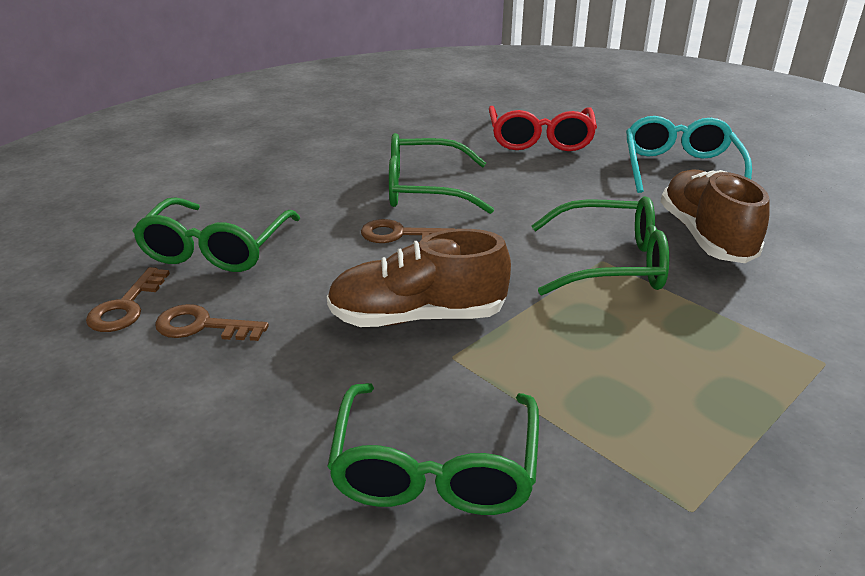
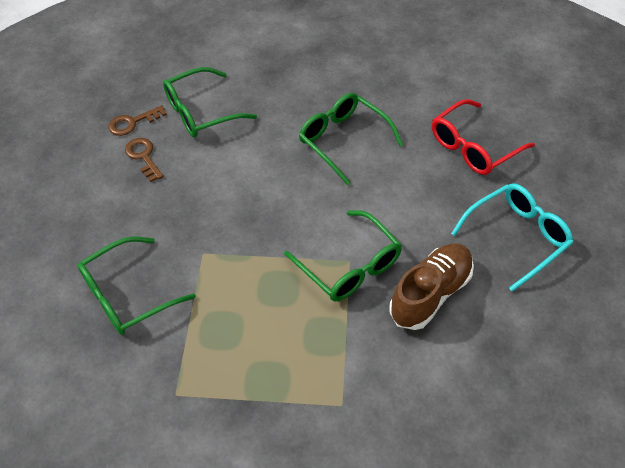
camera: 50 degrees right, 20 degrees up
(399, 234) = (284, 164): brown key -> none
(417, 316) = (220, 221): brown shoe -> none

